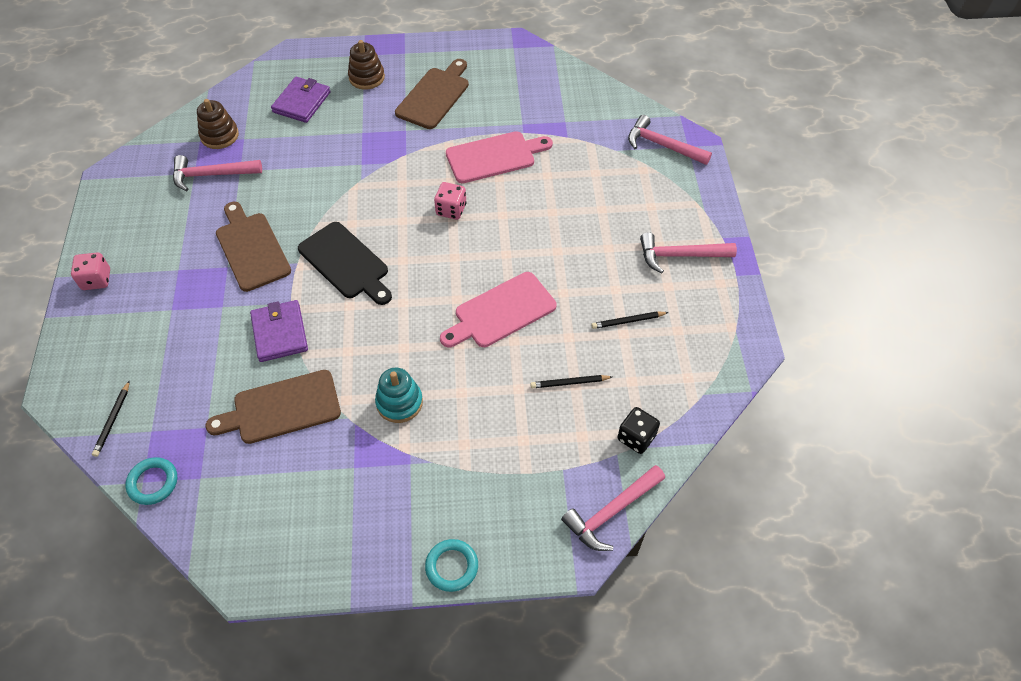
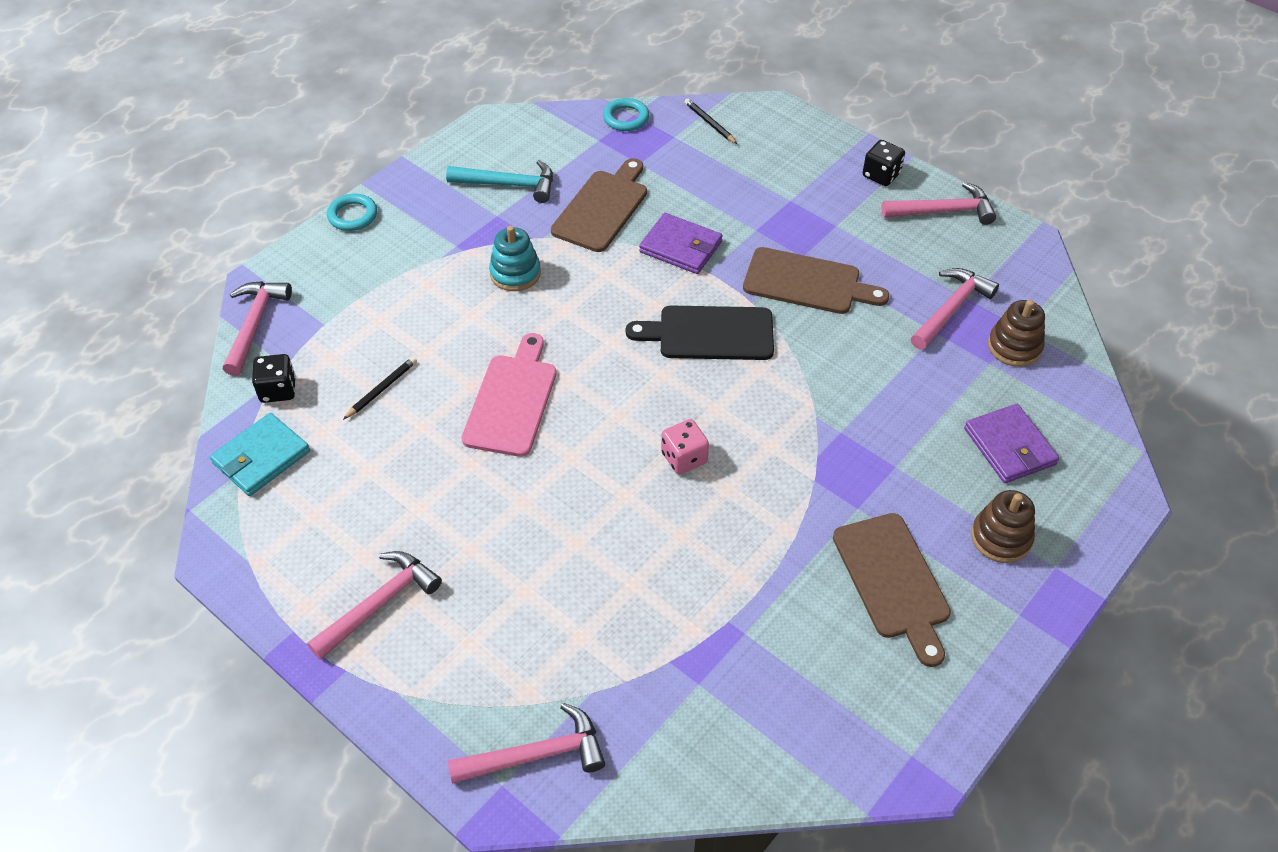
camera: 135 degrees right, 5 degrees down
(96, 280) = (881, 175): pink dice -> black dice
(112, 227) = (943, 211): none -> pink hammer
(312, 490) = (509, 185): none -> turquoise hammer
(494, 156) = (719, 558): pink cutting board -> none
(627, 321) = (376, 485): black pencil -> none
(683, 393) = (261, 457): none -> turquoise wallet

